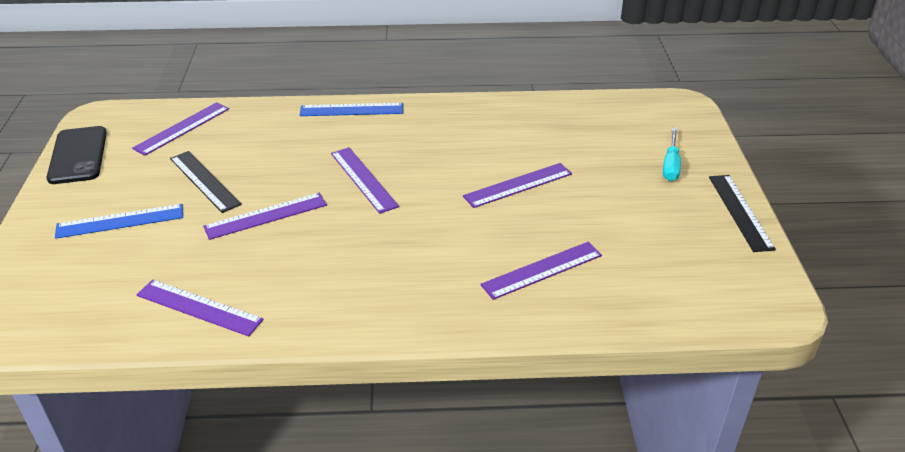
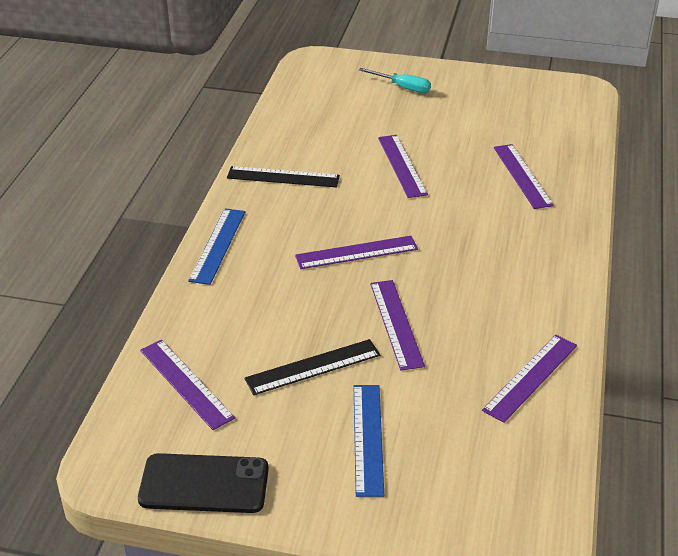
camera: 75 degrees left, 0 degrees up
(740, 212) = (475, 74): black ruler -> black ruler (283, 177)

